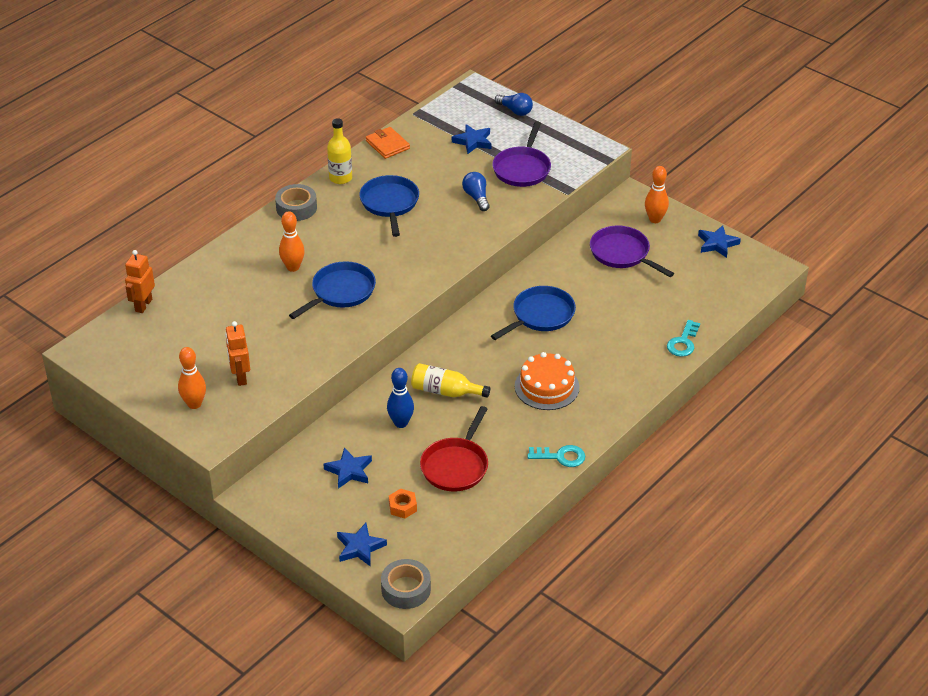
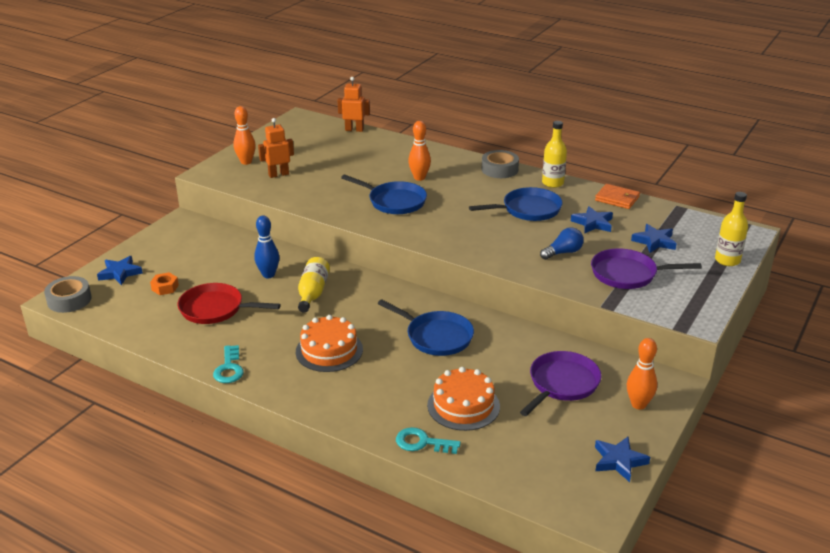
camera: 80 degrees right, 10 degrees down
(349, 471) = (209, 257): blue star -> blue star (593, 223)
(387, 145) = (617, 199): orange wallet -> orange wallet turned 75 degrees clockwise
(515, 111) = (727, 260): blue light bulb -> yellow bottle
(641, 313) = (463, 405): none -> orange cake

